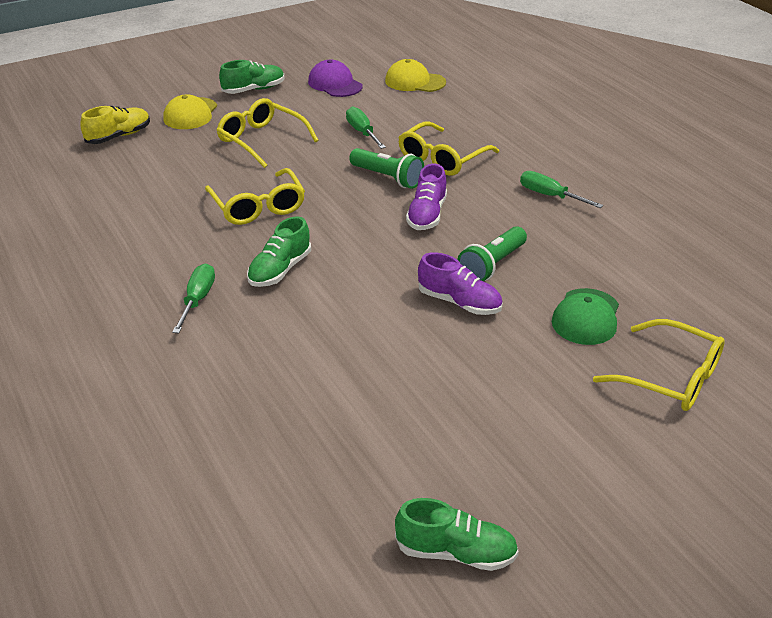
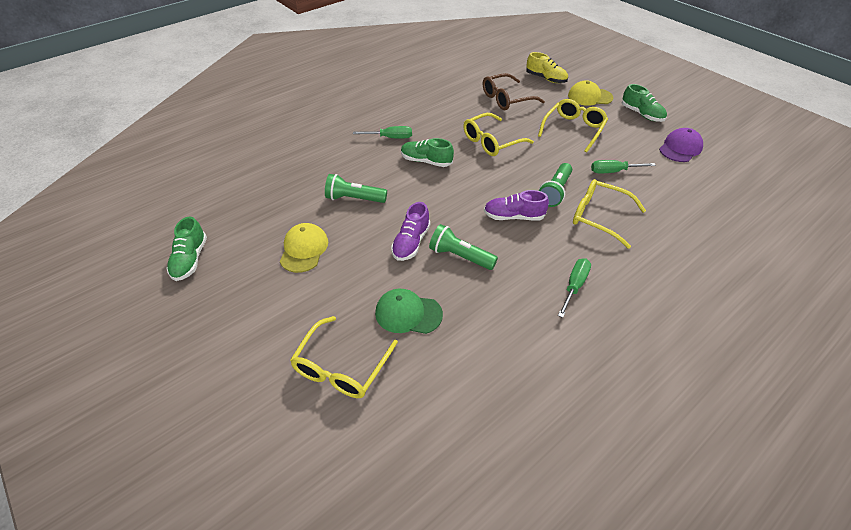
camera: 80 degrees right, 10 degrees up
(152, 178) = (506, 99): none -> brown glasses
(347, 350) = (354, 199): none -> green flashlight
(362, 132) = (613, 171): green screwdriver -> green screwdriver turned 150 degrees counterclockwise
(415, 82) = (720, 189): yellow cap -> yellow cap (304, 249)

